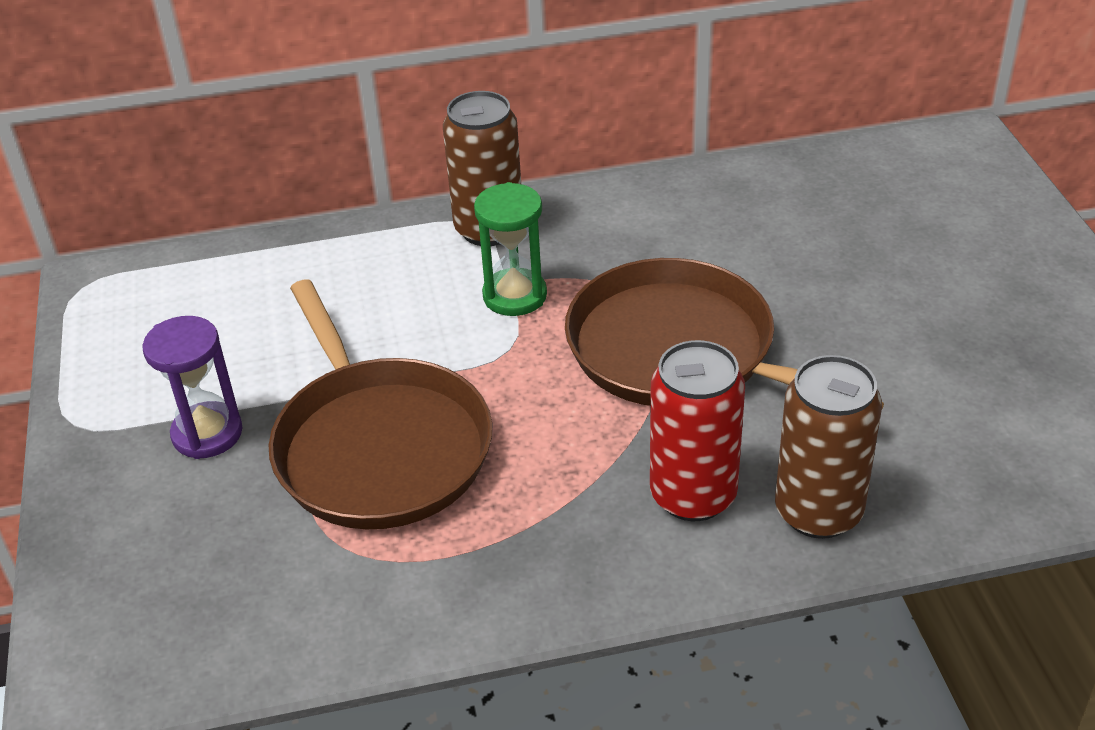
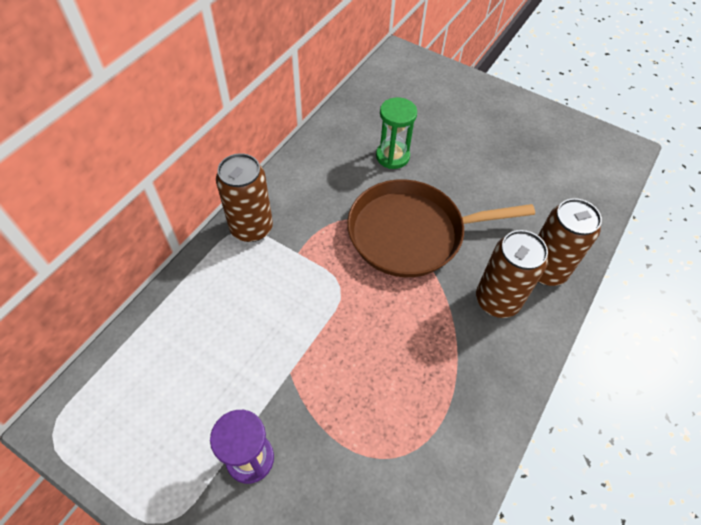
camera: 50 degrees left, 15 degrees up
(379, 446) = (345, 389): brown pan -> none
(515, 296) = (308, 256): green hourglass -> green hourglass (392, 156)
(693, 495) = (497, 300): red can -> brown can

